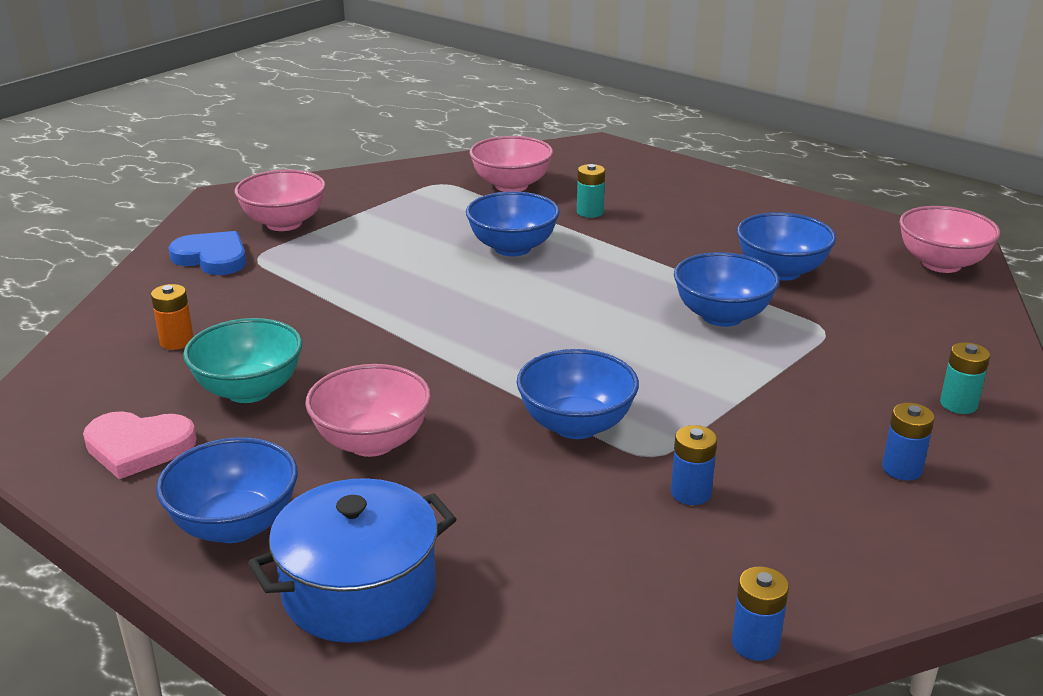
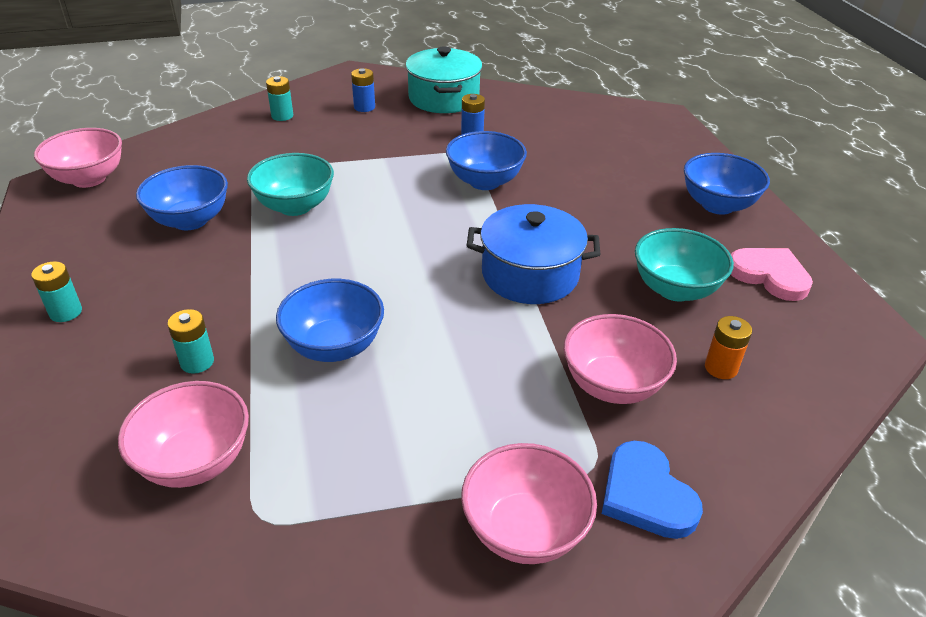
camera: 145 degrees left, 10 degrees up
(359, 590) = (666, 157): blue pot -> blue pot (530, 274)
(372, 442) = (612, 219): pink bowl -> pink bowl (612, 385)
(722, 316) = (295, 206): blue bowl -> turquoise bowl
(725, 201) = (66, 312): none -> turquoise battery
(755, 644) = (520, 90): blue battery -> none
(836, 548) = (444, 98): none -> turquoise pot

